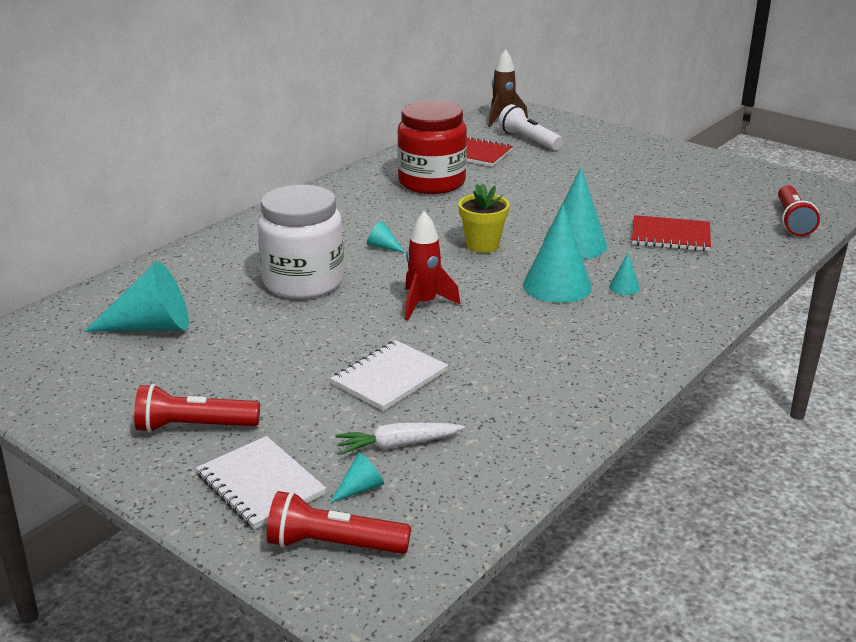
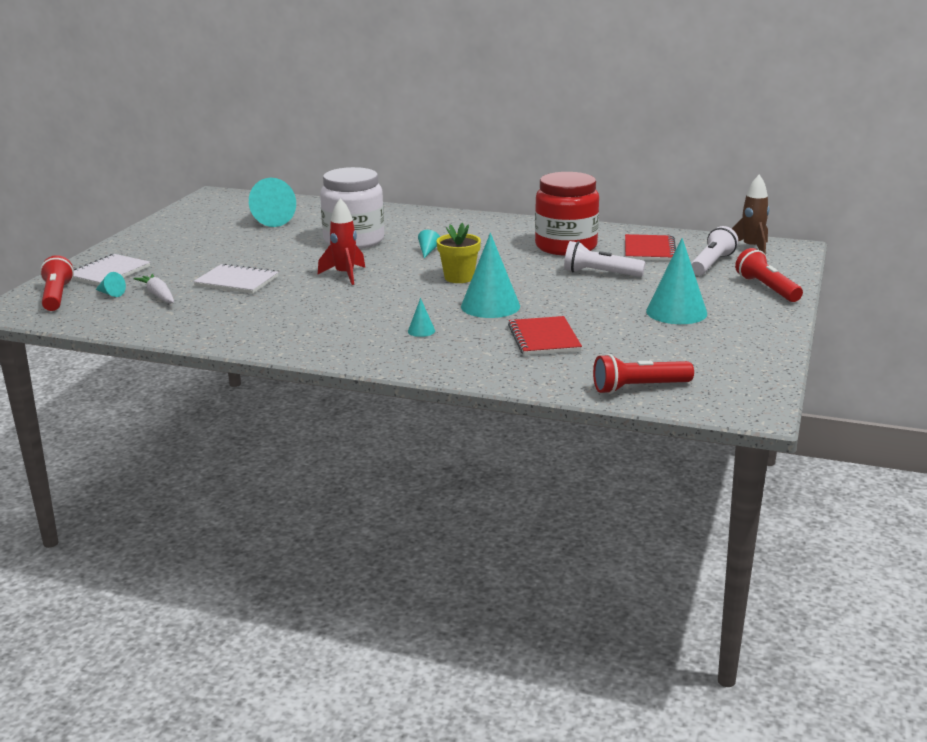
camera: 70 degrees right, 5 degrees down
(194, 427) = (162, 249): red flashlight -> red flashlight (767, 288)
(520, 183) = (600, 274): none -> white flashlight
(557, 286) = (406, 309): turquoise cone -> turquoise cone (676, 312)

